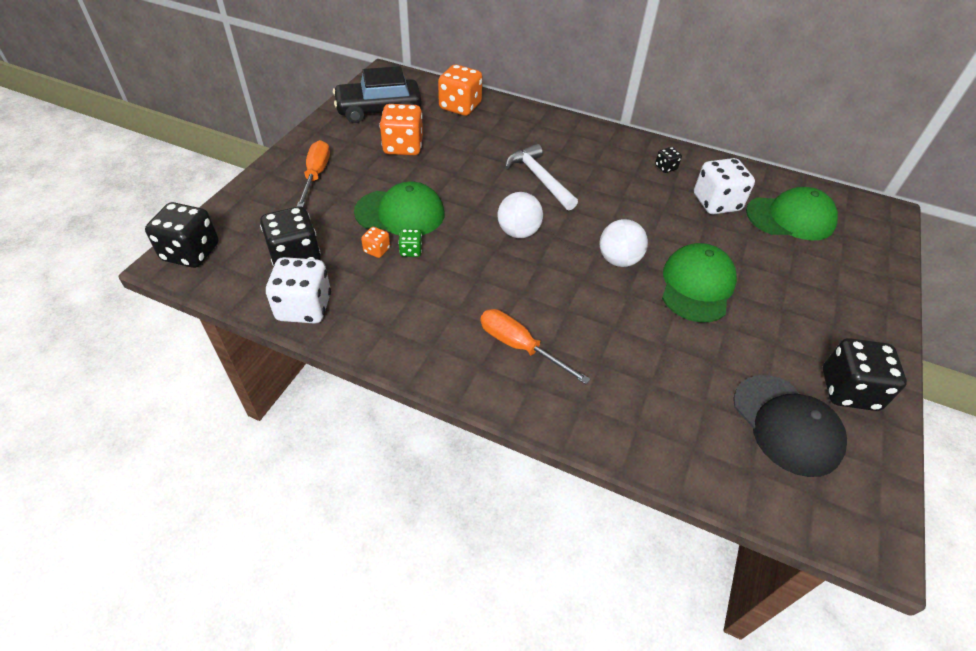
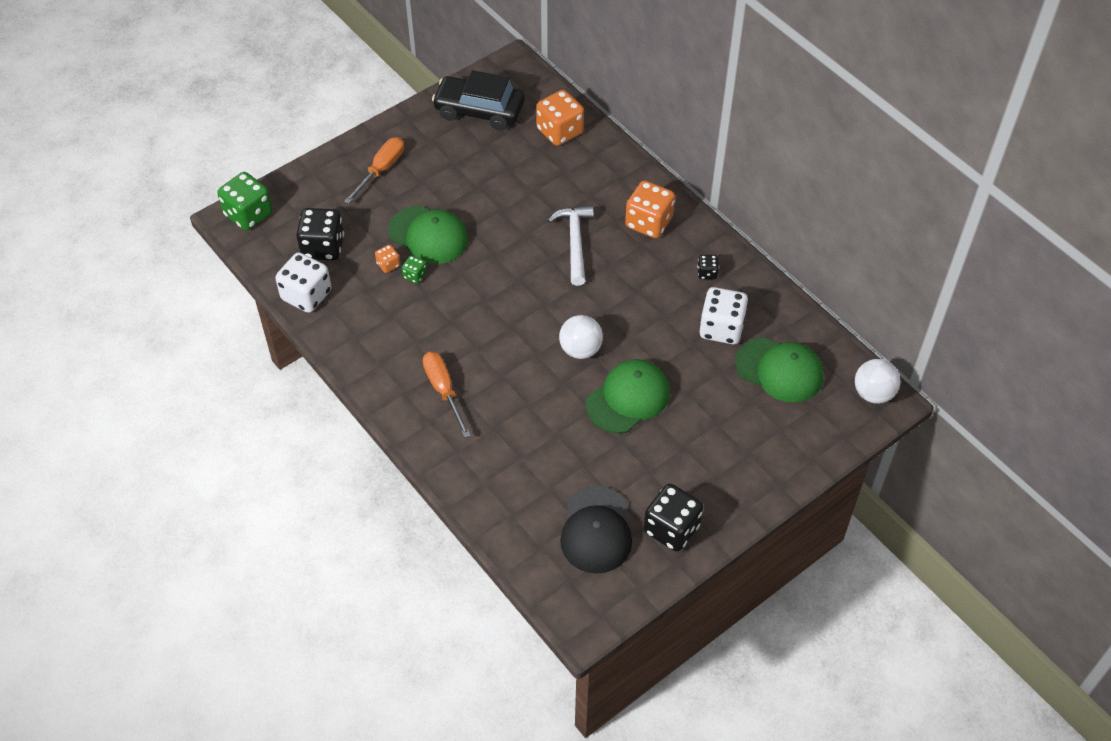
camera: 30 degrees right, 5 degrees up
(191, 252) = (248, 214): black dice -> green dice
(403, 147) = (475, 163): orange dice -> orange dice (649, 223)
(518, 232) = (515, 291): white ball -> white ball (873, 393)

